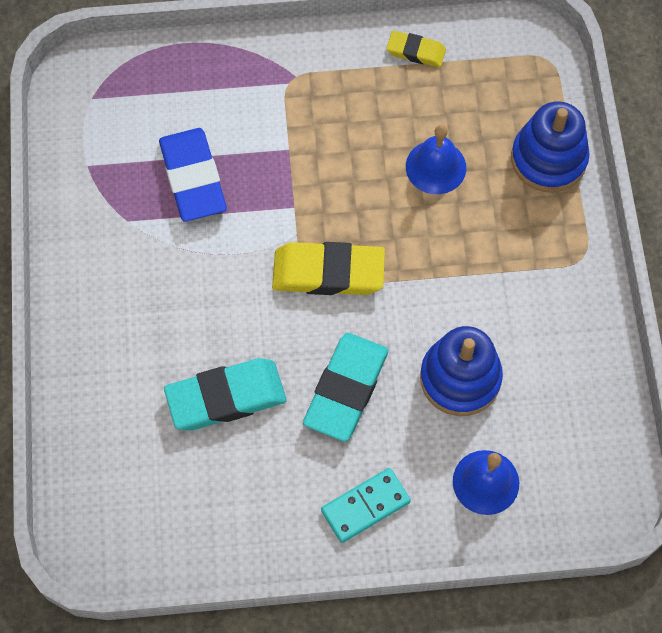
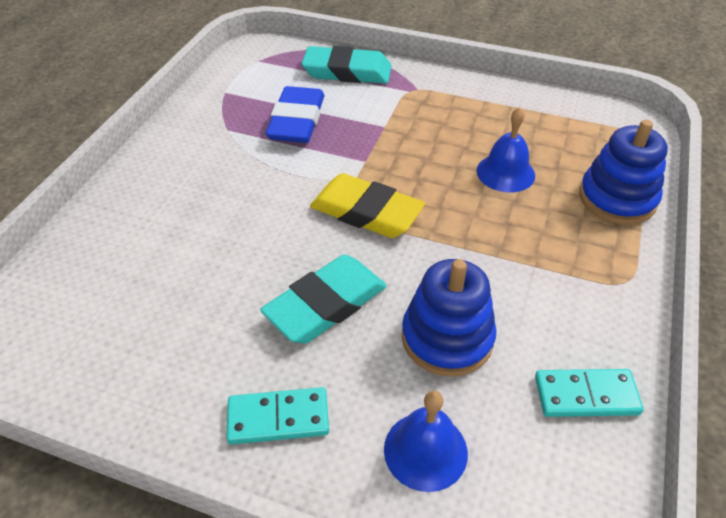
camera: 25 degrees right, 20 degrees down
(226, 397) = (212, 269): turquoise eraser -> turquoise eraser (347, 71)
(416, 51) = (524, 101): yellow eraser -> none
(584, 383) = (586, 395): none -> turquoise domino

